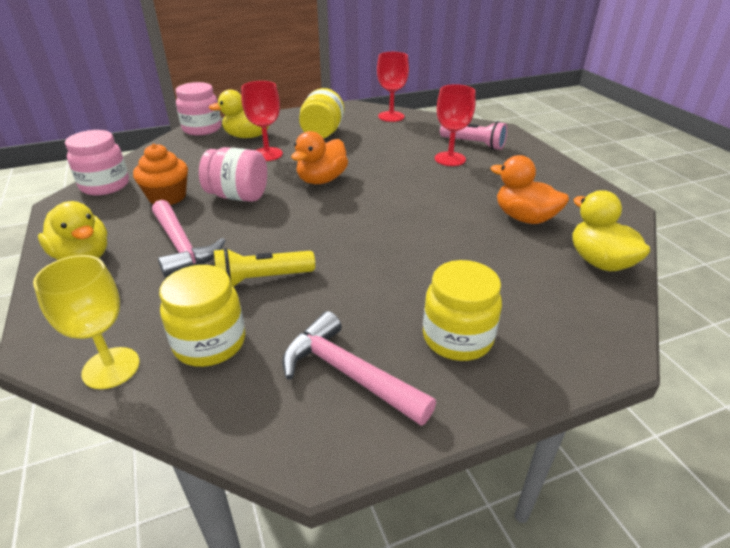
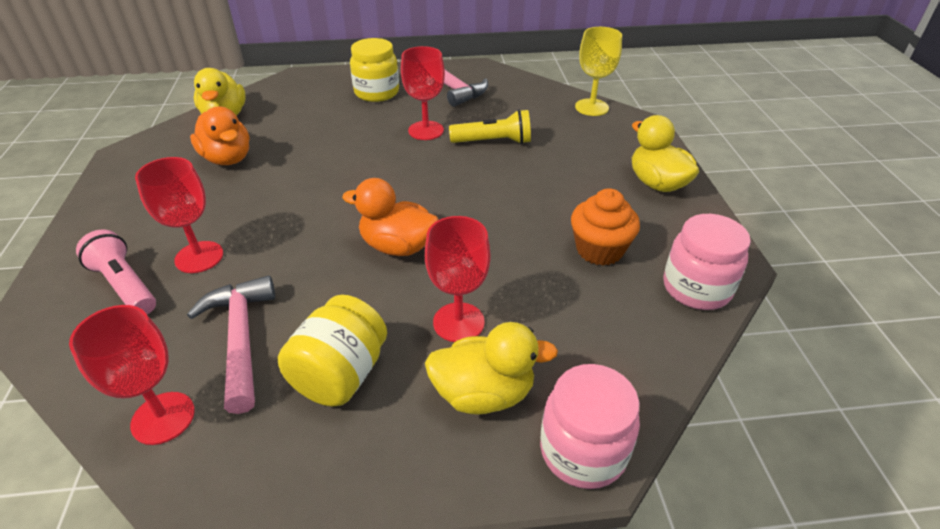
camera: 165 degrees left, 5 degrees up
(182, 247) = (565, 179): pink hammer -> pink hammer (240, 338)
(210, 343) = (532, 110): yellow jar -> none
(238, 196) = (510, 236): pink jar -> none
(321, 180) = (398, 246): orange duck -> orange duck turned 120 degrees counterclockwise
(349, 282) = (426, 130): none -> red goblet

